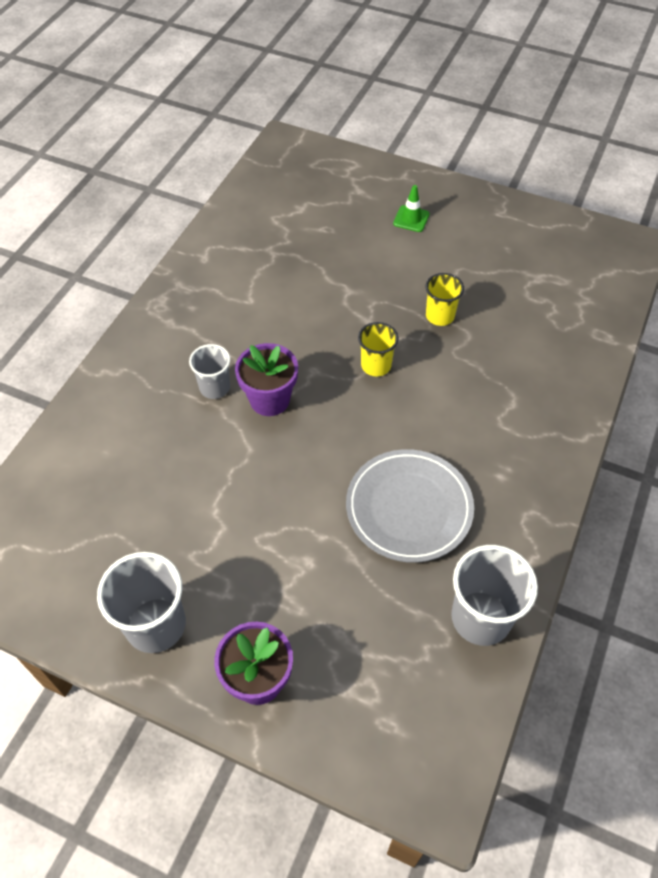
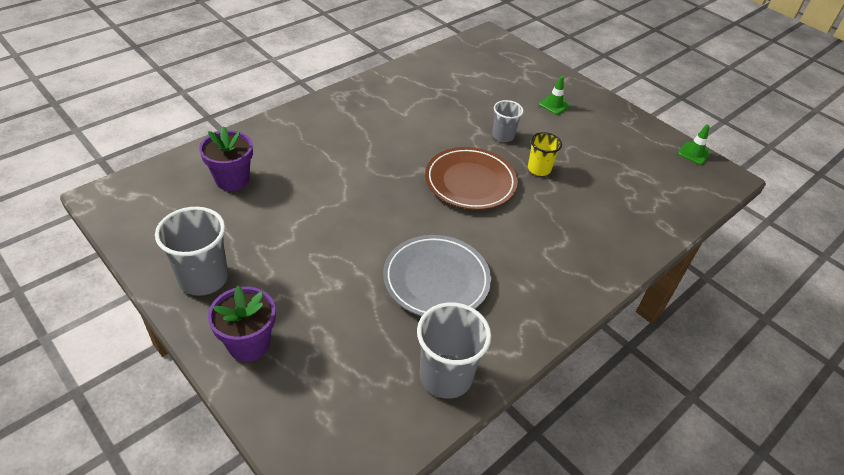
camera: 20 degrees right, 10 degrees down
(214, 387) = (345, 154): grey cup -> grey cup (503, 136)
(269, 400) = (378, 175): purple flower pot -> purple flower pot (232, 179)
(376, 365) = (470, 182): yellow cup -> brown plate
(587, 227) = (694, 153): none -> green traffic cone

